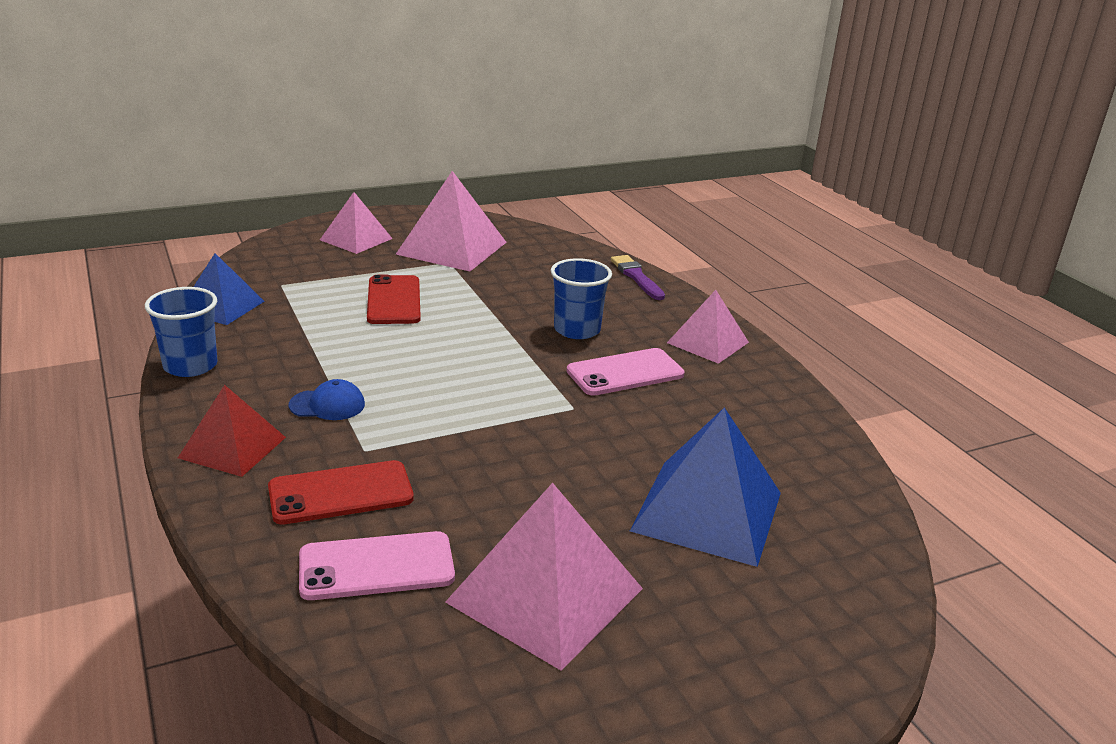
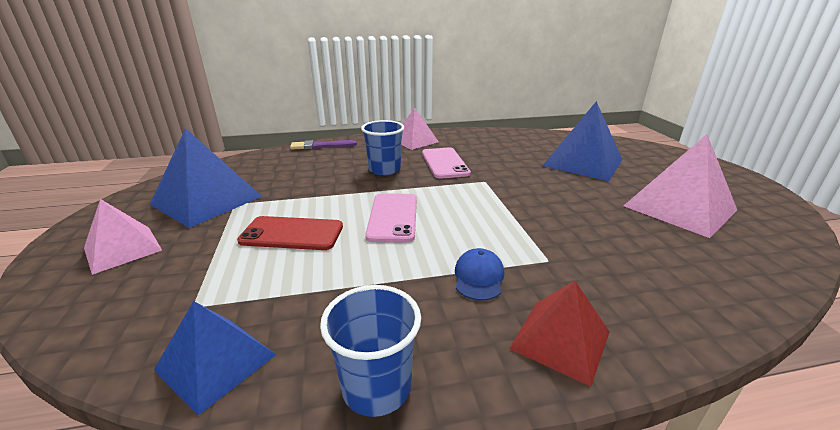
camera: 75 degrees left, 0 degrees up
(341, 493) = (613, 273): red phone -> none
(376, 566) = (693, 261): pink phone -> pink phone (393, 217)
(452, 248) = (207, 200): pink pyramid -> blue pyramid

